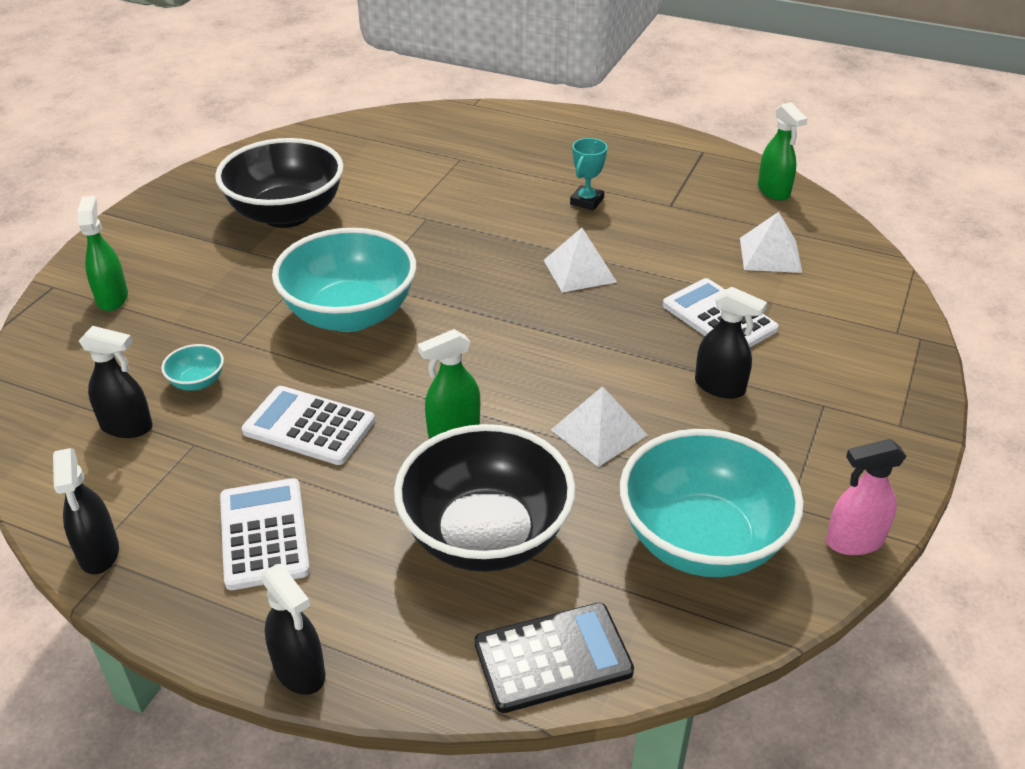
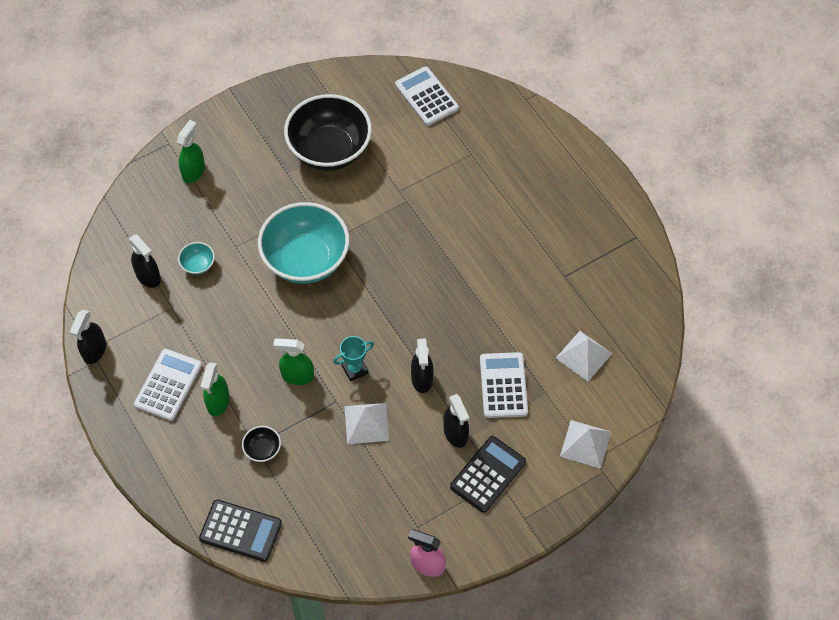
camera: 35 degrees right, 20 degrees up
(299, 671) = (136, 468): black spray bottle -> black spray bottle (422, 379)
(309, 426) = (231, 330): white calculator -> white calculator (426, 97)
(485, 536) = (262, 450): black bowl -> black bowl, size x0.40
(579, 271) = (458, 300): white pyramid -> white pyramid (585, 443)
(586, 201) = (515, 242): turquoise trophy -> turquoise trophy (355, 369)
(702, 541) = (357, 517): turquoise bowl -> none
(773, 191) = (644, 302): green spray bottle -> green spray bottle (218, 402)
(805, 406) = (488, 474): none -> black calculator

